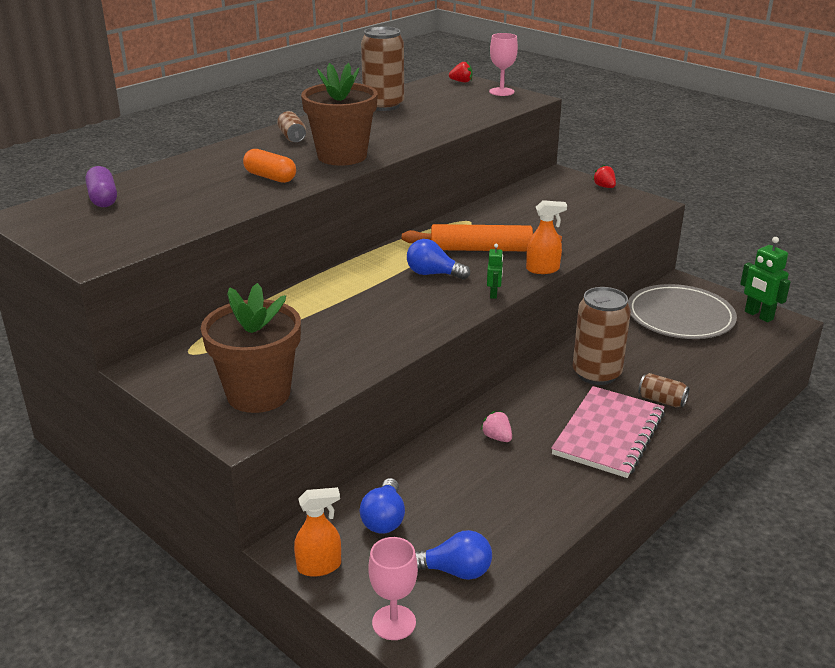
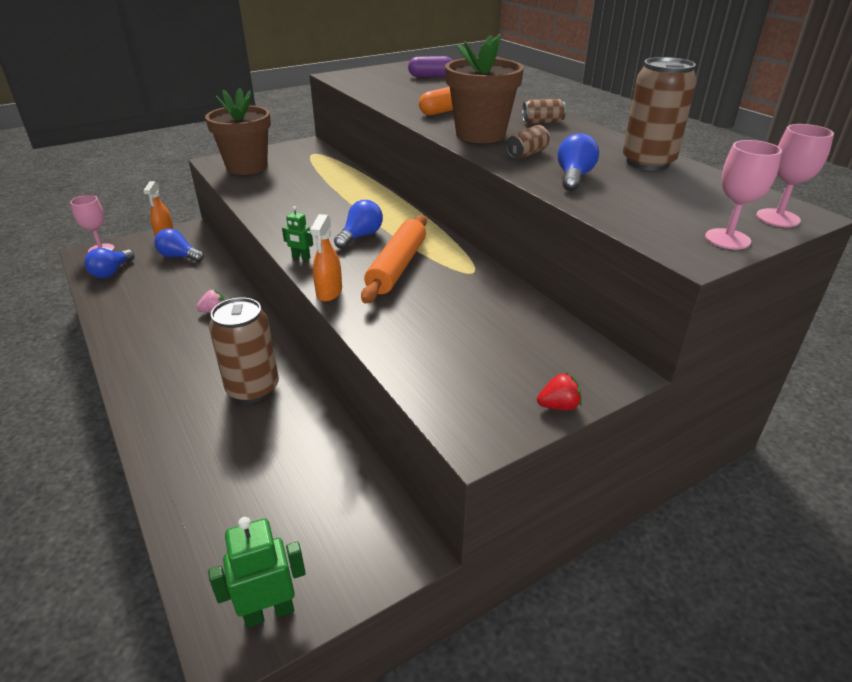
camera: 105 degrees right, 5 degrees up
(429, 123) = (574, 177): none -> blue light bulb
(461, 82) = (777, 218): red strawberry -> pink goblet
(609, 434) = (163, 368): pink notebook -> none
(661, 400) = (176, 419): brown can -> brown can (526, 154)
(680, 316) = (319, 506): grey plate -> none

